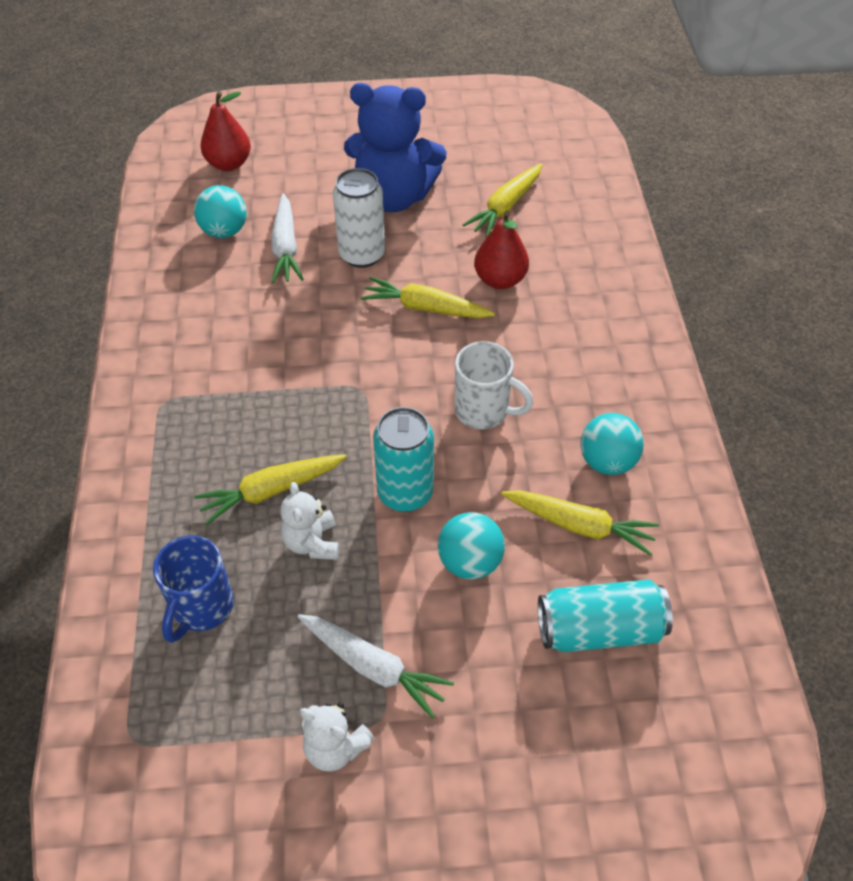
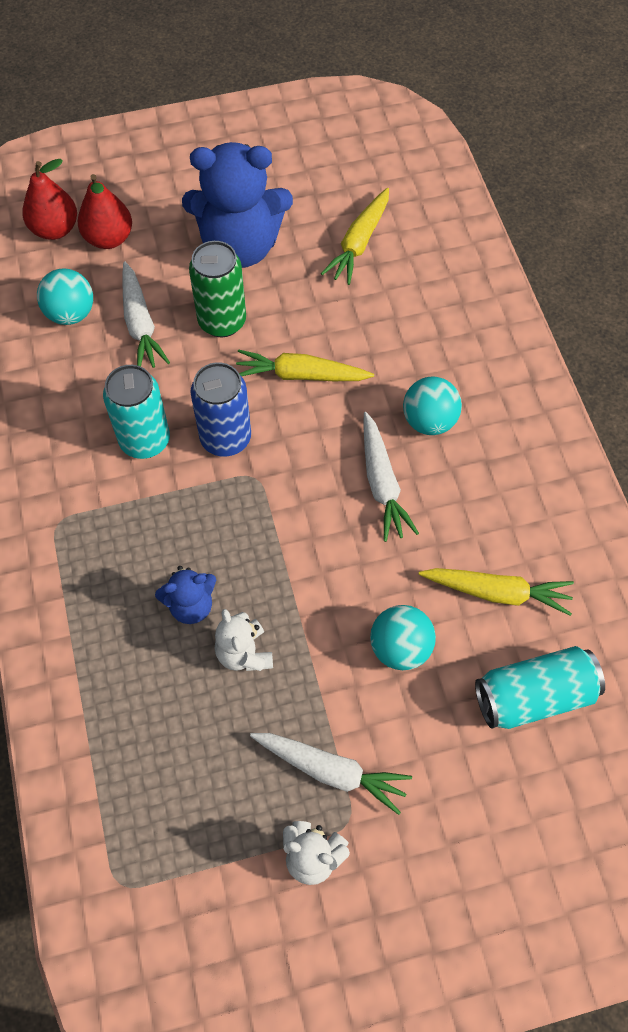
camera: 10 degrees left, 10 degrees up
(201, 607) = (152, 739): blue mug -> none
(271, 491) = (191, 605): yellow carrot -> blue teddy bear
(341, 352) = (225, 438): none -> blue can
(362, 254) = (222, 321): white can -> green can
(405, 493) = (323, 585): turquoise can -> turquoise can (145, 440)
(483, 411) = (382, 483): white mug -> white carrot
(500, 280) = (370, 331): red pear -> red pear (109, 238)
(607, 461) = (511, 520): turquoise ball -> turquoise ball (429, 421)

